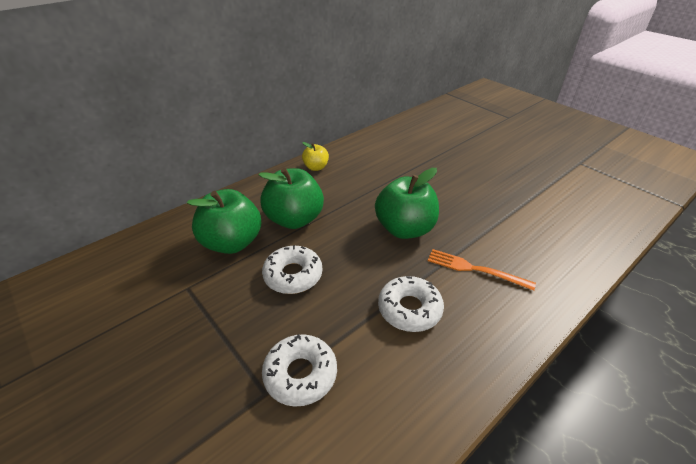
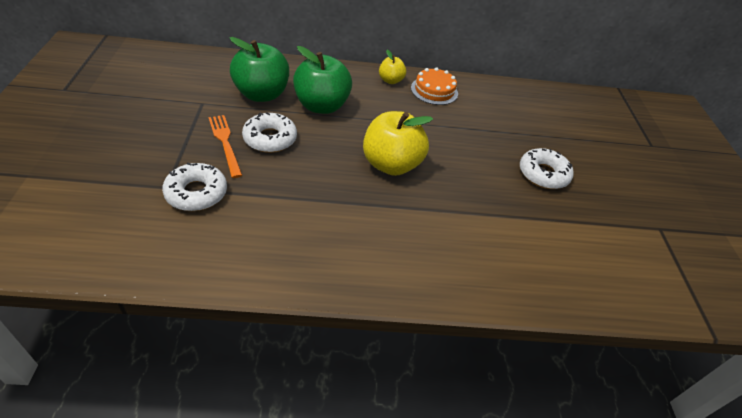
camera: 35 degrees right, 5 degrees up
(354, 156) = (434, 90): none -> orange cake
(405, 229) = (391, 164): green apple -> yellow apple
(409, 309) = (312, 212): white donut -> white donut (543, 174)
(475, 269) = (401, 227): orange fork -> orange fork (225, 143)

